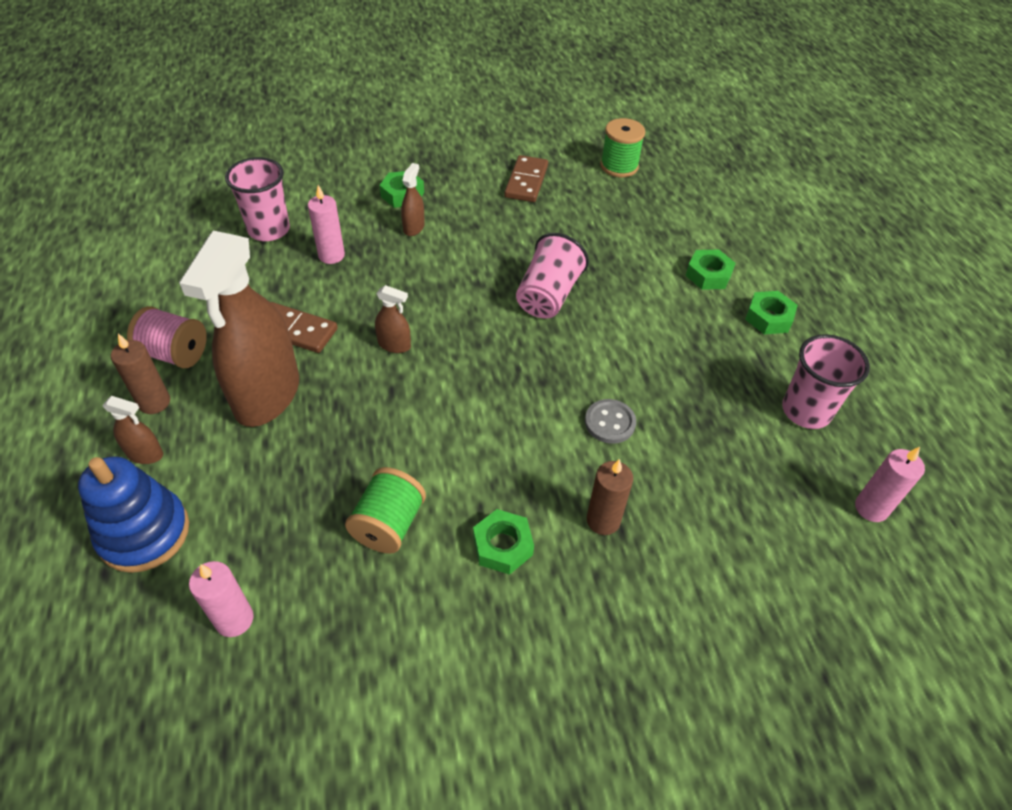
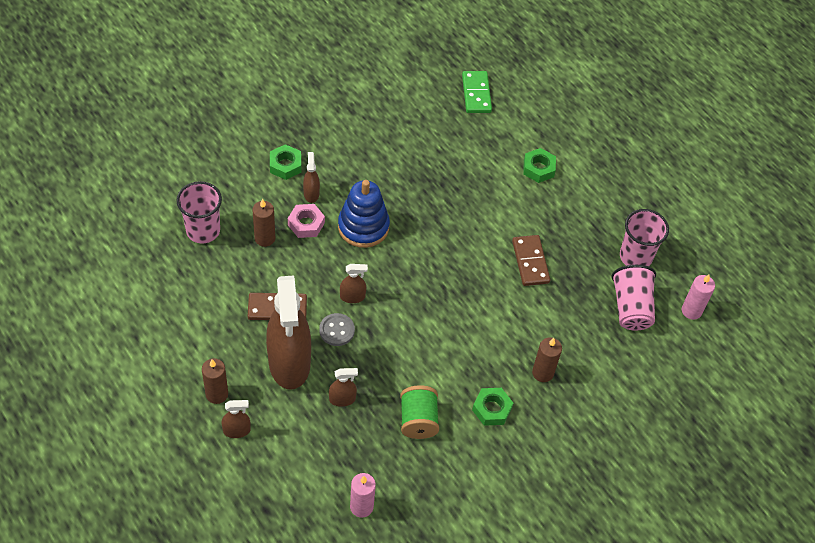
camera: 25 degrees left, 5 degrees up
(144, 533) = (273, 479): blue stacking toy -> blue stacking toy (363, 227)
(175, 354) = (205, 354): pink spool -> none
(304, 461) = (342, 399): none -> brown spray bottle
(331, 255) = (265, 238): pink candle -> brown candle
(388, 254) = (306, 224): none -> pink nut
(526, 181) = (373, 123): brown domino -> brown domino (530, 262)
(548, 296) = (437, 222): pink cup -> pink cup (631, 308)
(610, 422) = (519, 306): grey button -> grey button (337, 330)
(619, 166) = (436, 86): green spool -> none
(663, 184) = (476, 94): none -> green domino
(768, 318) = (590, 192): green nut -> none

